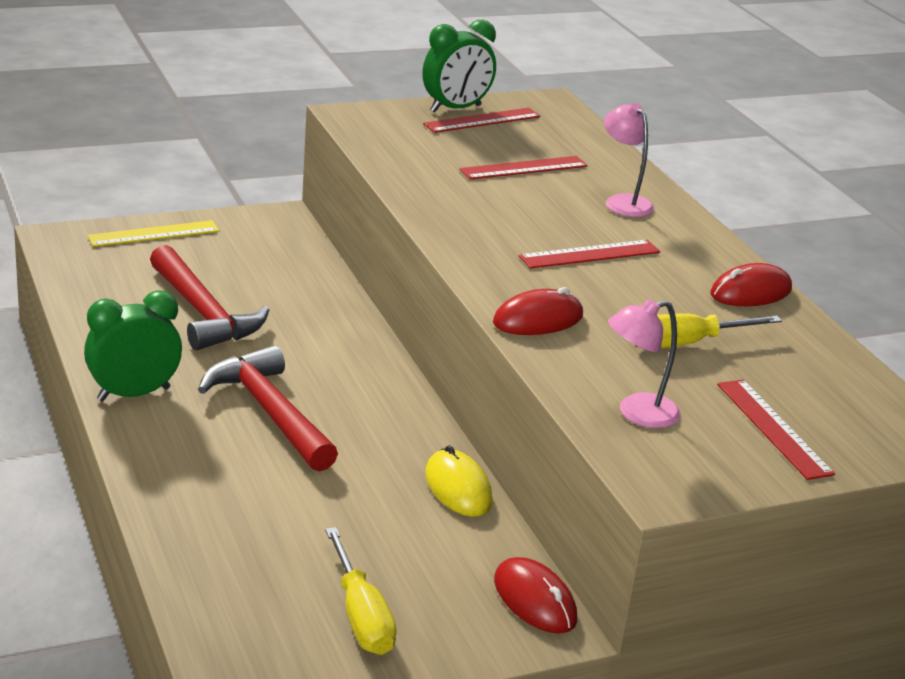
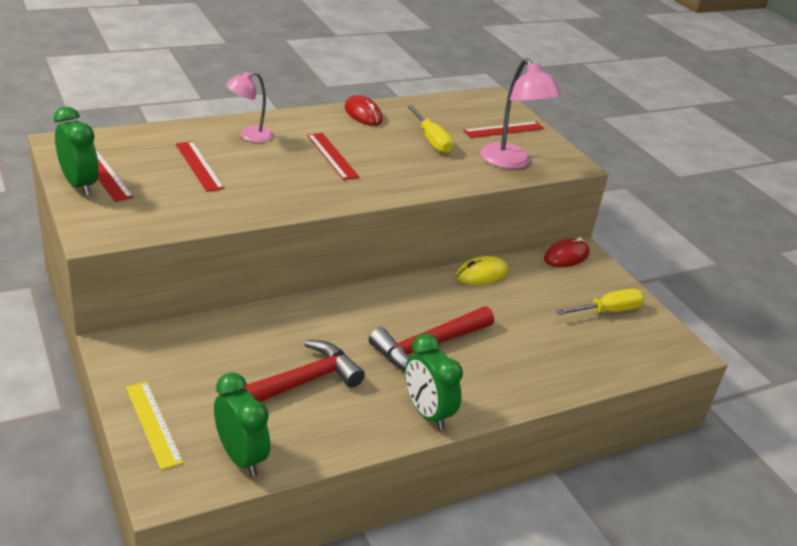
camera: 95 degrees left, 5 degrees up
(92, 275) = (241, 457): none -> green clock
(538, 319) = (424, 181): red mouse -> none
(637, 413) = (511, 162): pink lamp -> pink lamp, size x1.59

